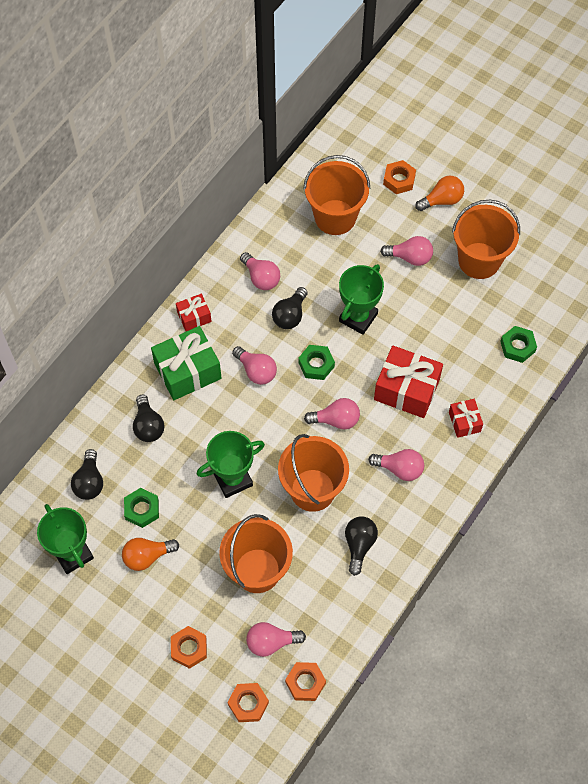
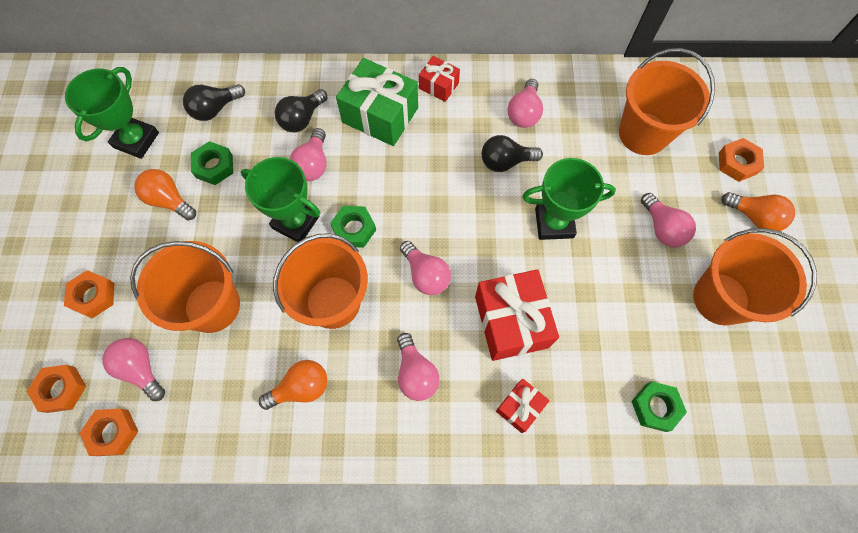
camera: 55 degrees right, 5 degrees up
(256, 371) = (424, 170): pink light bulb -> pink light bulb (313, 164)
(316, 364) = (472, 218): green nut -> green nut (354, 229)
(359, 545) = (301, 388): black light bulb -> orange light bulb

